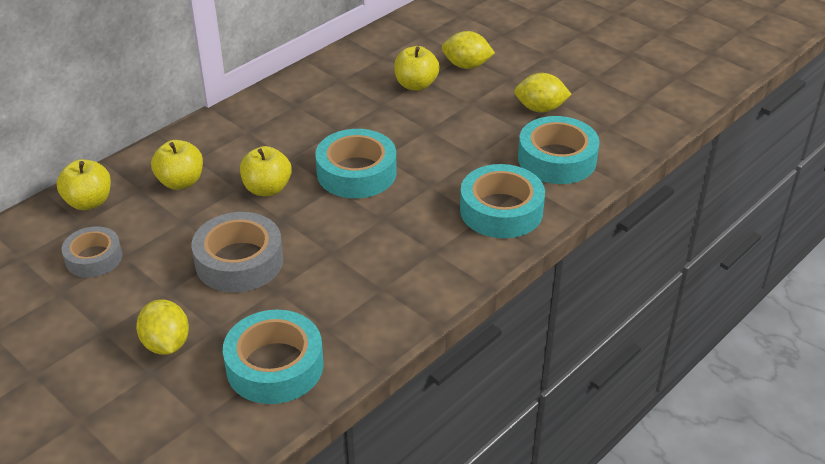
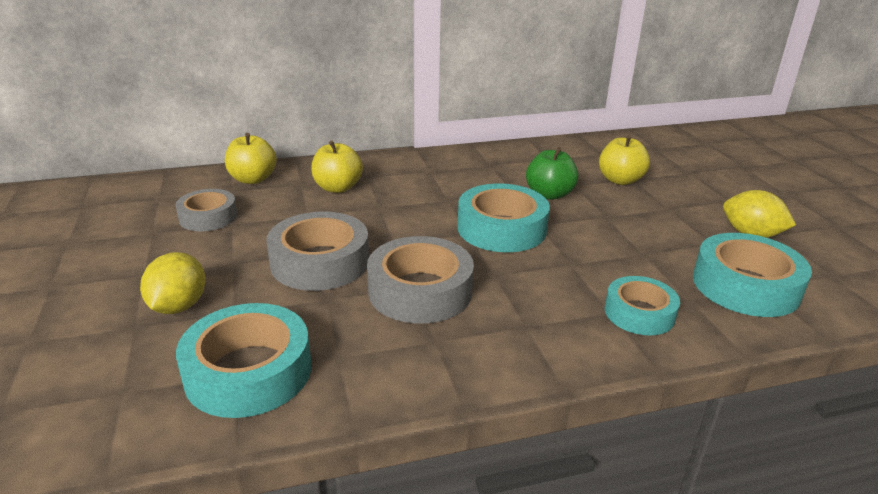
camera: 30 degrees right, 10 degrees down
(267, 189) = (405, 215): yellow apple -> none
(339, 254) = (420, 291): none -> grey tape
(369, 122) = (549, 194): none -> green apple
(466, 66) = (686, 179): yellow lemon -> none
(501, 210) = (639, 313): turquoise tape -> turquoise tape, size x0.64

